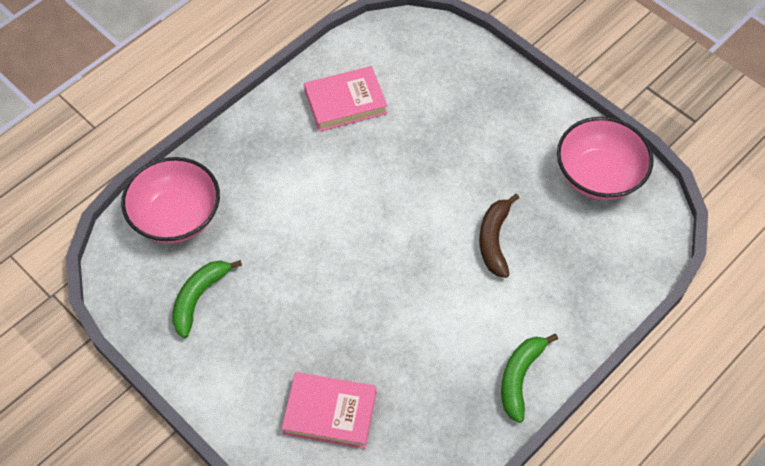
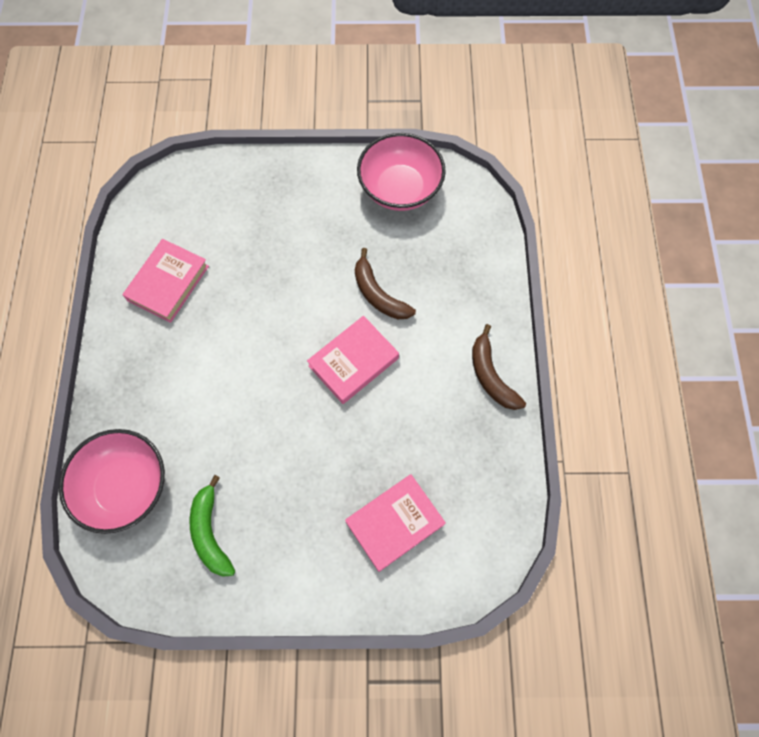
camera: 45 degrees left, 10 degrees up
(422, 273) = (353, 362): none -> pink book
(520, 377) = (491, 375): green banana -> brown banana

